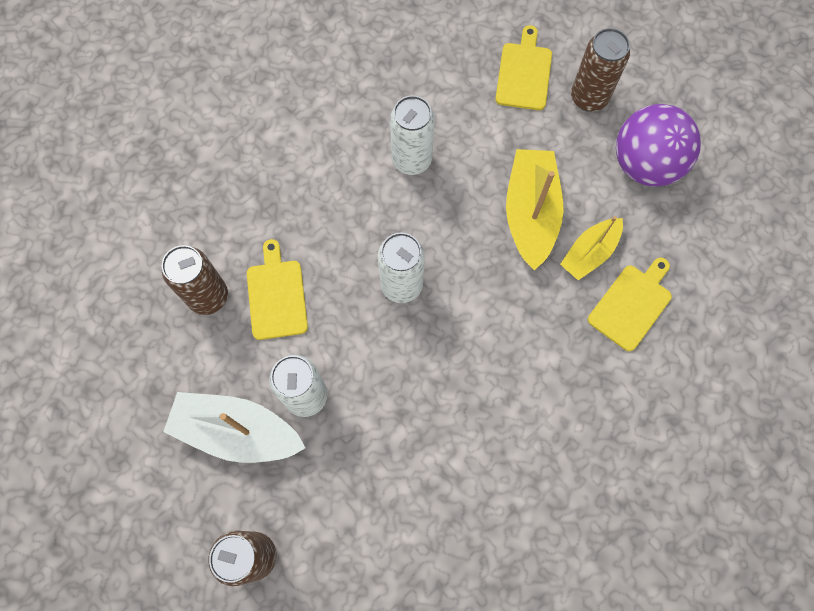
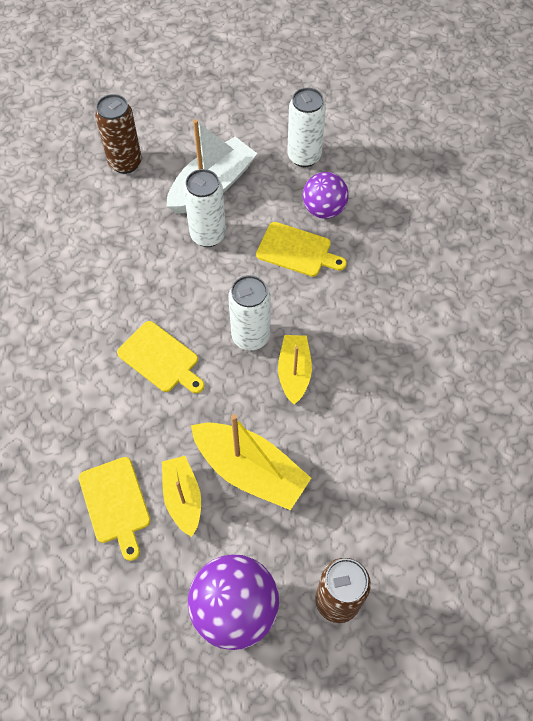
camera: 120 degrees right, 10 degrees down
(208, 296) = (324, 209): brown can -> purple ball
(411, 160) = (359, 402): white can -> white can (304, 156)
(416, 227) = (294, 372): none -> yellow boat
(524, 73) = (398, 553): yellow cutting board -> yellow cutting board (160, 359)

